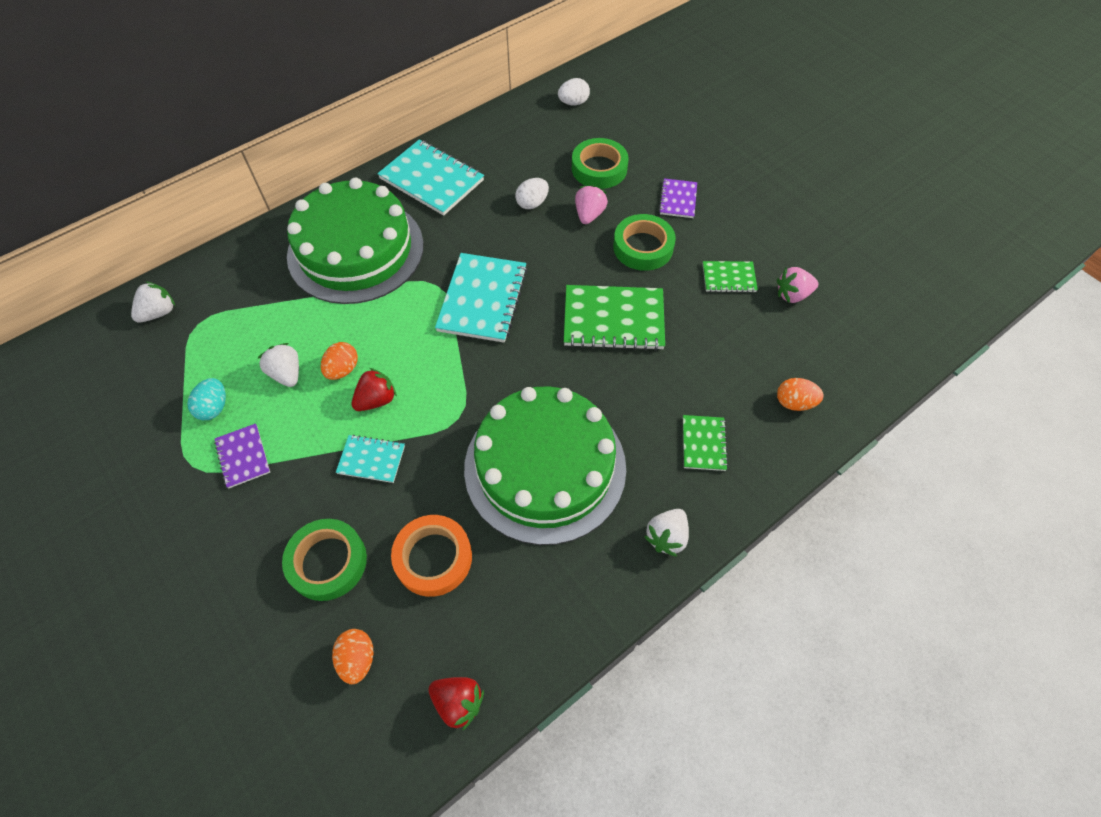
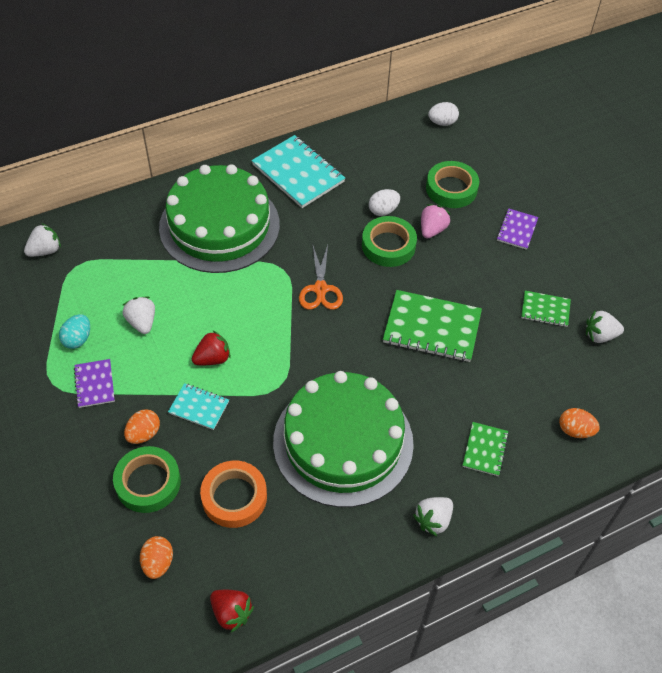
camera: 10 degrees right, 5 degrees down
(343, 369) = (189, 327): orange egg -> orange egg (144, 434)
(482, 299) = (320, 289): turquoise notebook -> orange scissors
(643, 247) = (474, 268): green tape -> green tape (388, 245)
(792, 295) = (600, 335): pink strawberry -> white strawberry

